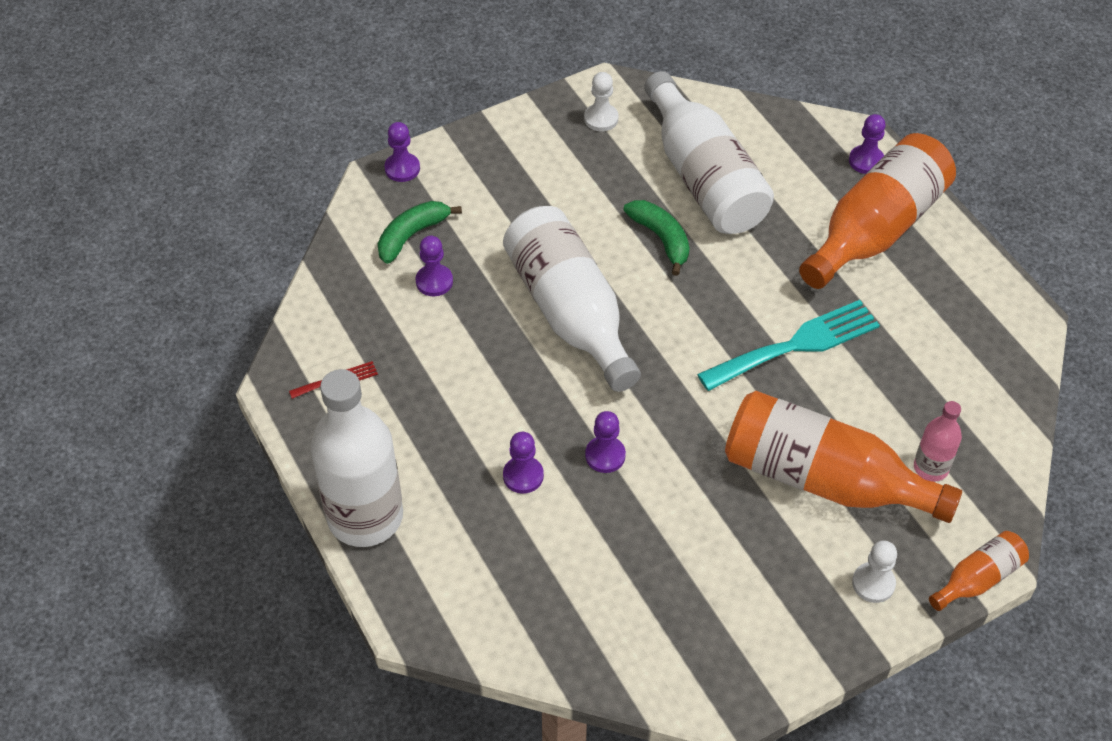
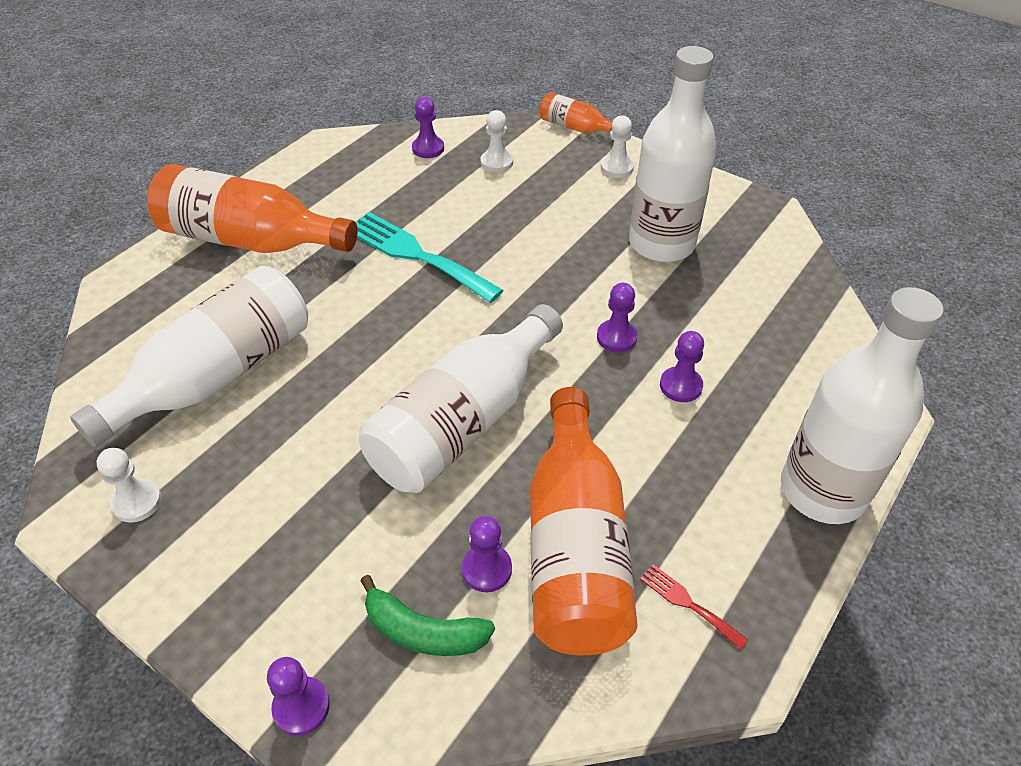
camera: 115 degrees left, 5 degrees down
(661, 239) = (324, 382): green banana -> none
(717, 559) = (661, 244): none -> white bottle
(823, 478) = (545, 209): orange bottle -> orange bottle (575, 546)
(866, 161) = (156, 265): purple pawn -> purple pawn (428, 148)
(930, 468) = (496, 162): pink bottle -> white pawn

